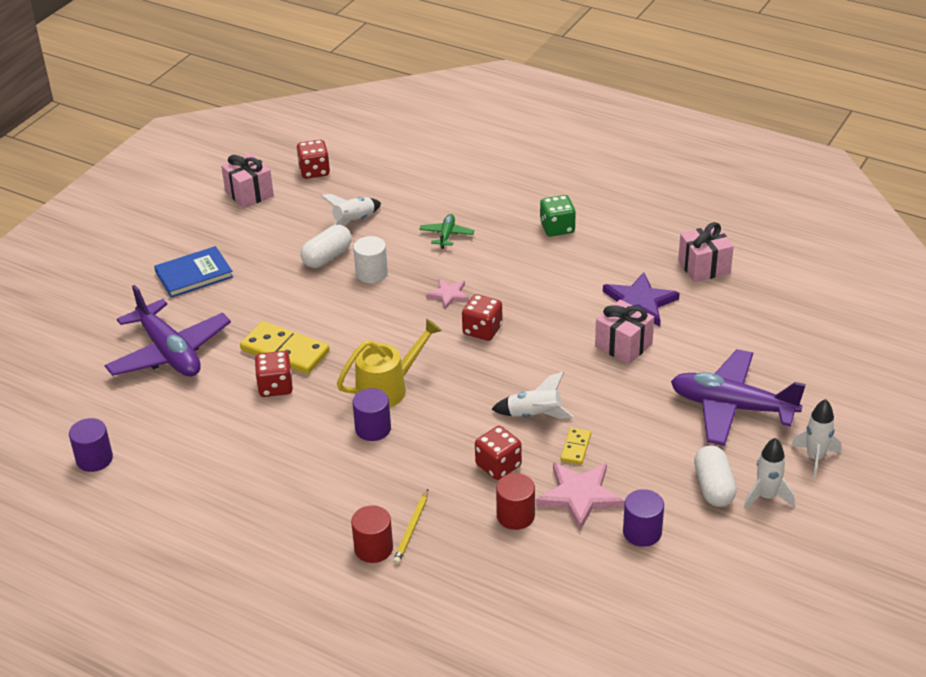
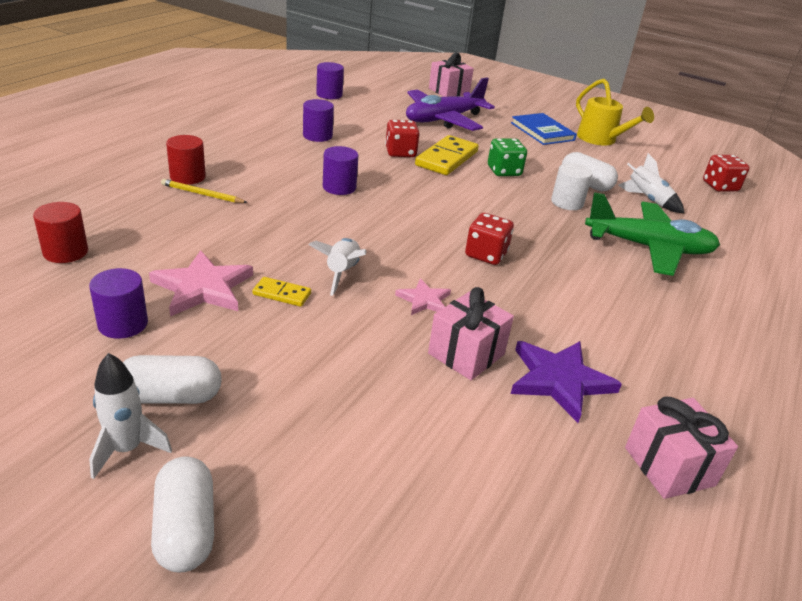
camera: 85 degrees right, 5 degrees down
(239, 457) = (317, 136): none -> purple cylinder
(249, 194) = (665, 157): pink gift -> pink gift (449, 91)
(388, 388) = (395, 198): yellow watering can -> yellow watering can (601, 140)
(446, 235) = (649, 248): green plane -> green plane, size x2.22
(448, 295) = (543, 240): pink star -> pink star (424, 300)
(498, 465) = (269, 244): red dice -> none
(515, 516) = (192, 246): red cylinder -> red cylinder (65, 252)
(557, 228) = (700, 327): green dice -> green dice (504, 171)
(732, 407) = (329, 443): purple plane -> none
(815, 458) = (186, 529): white rocket -> white capsule

